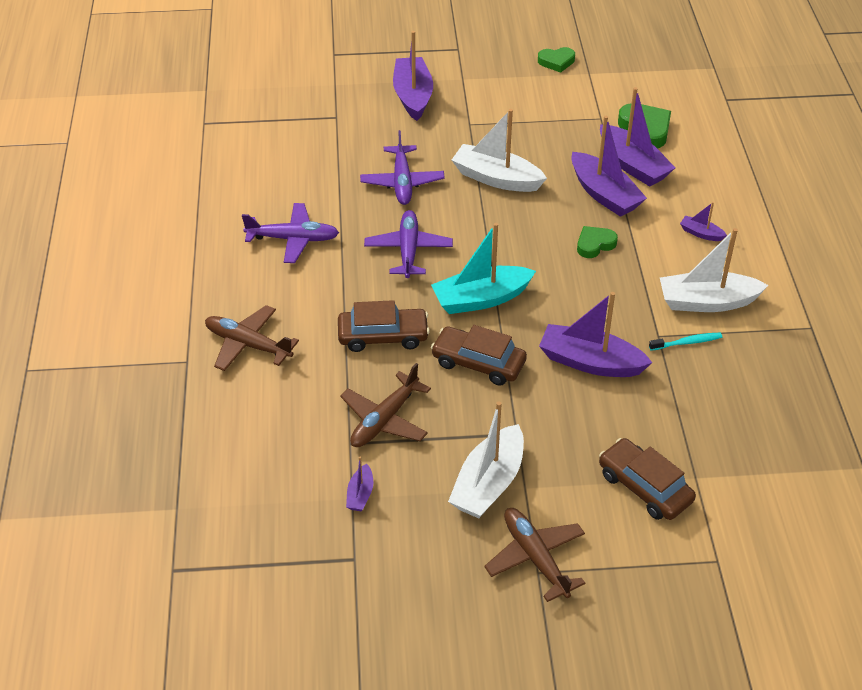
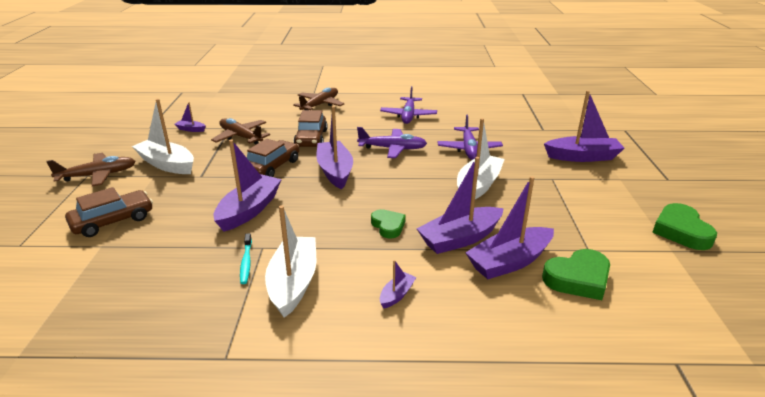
camera: 95 degrees right, 15 degrees down
(402, 182) = (469, 149): purple plane -> purple plane turned 90 degrees counterclockwise
(481, 299) = (335, 171): turquoise boat -> purple boat
(556, 62) = (681, 231): green heart -> green heart, size x1.53

